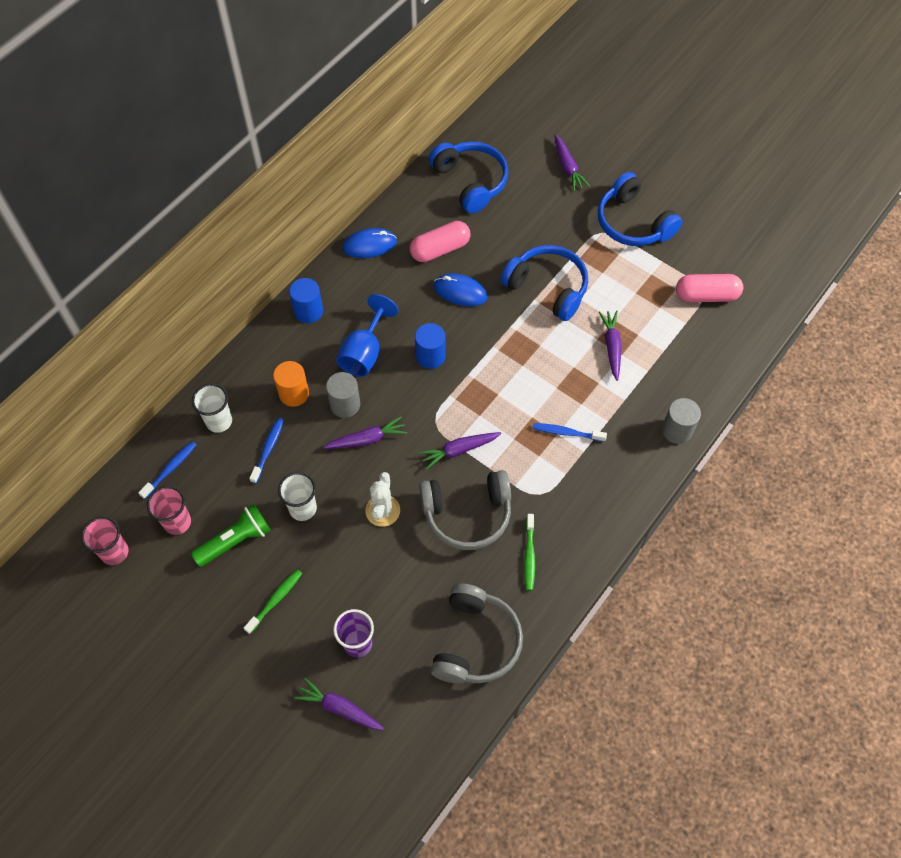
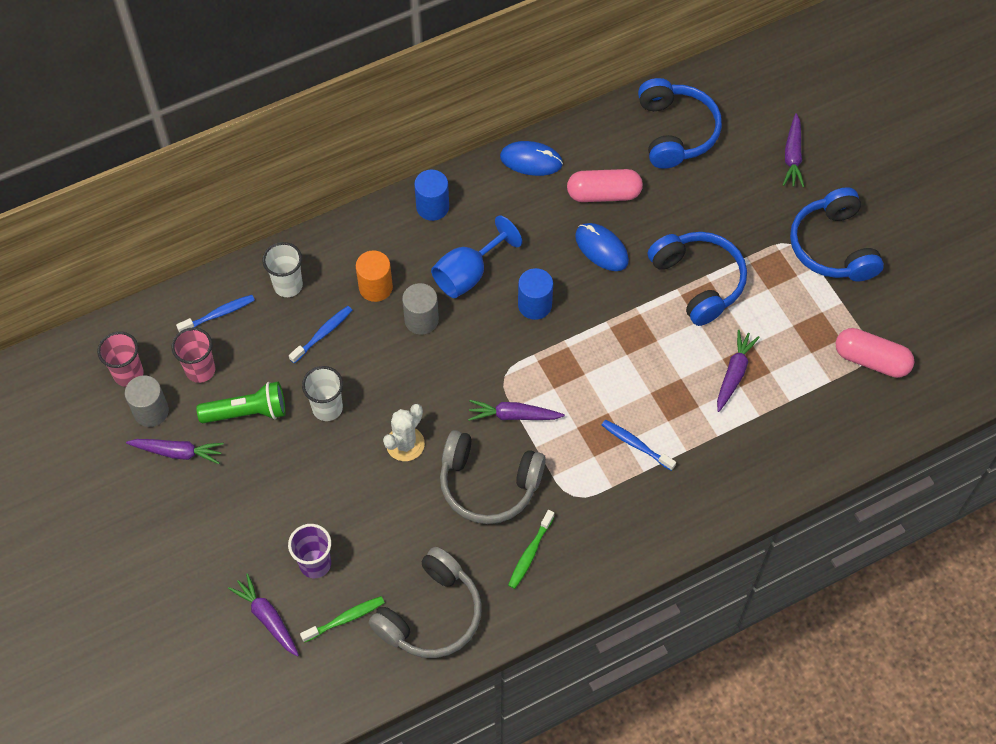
camera: 25 degrees right, 0 degrees up
(275, 600) = (257, 487): green toothbrush -> green toothbrush (345, 619)
(367, 439) = (426, 365): purple carrot -> purple carrot (178, 452)
(677, 430) = (756, 491): grey cylinder -> grey cylinder (151, 411)

